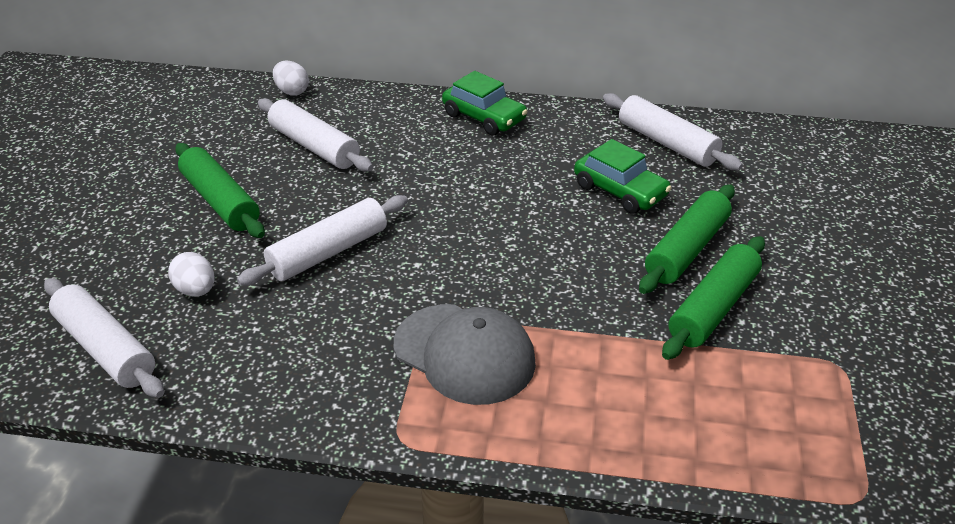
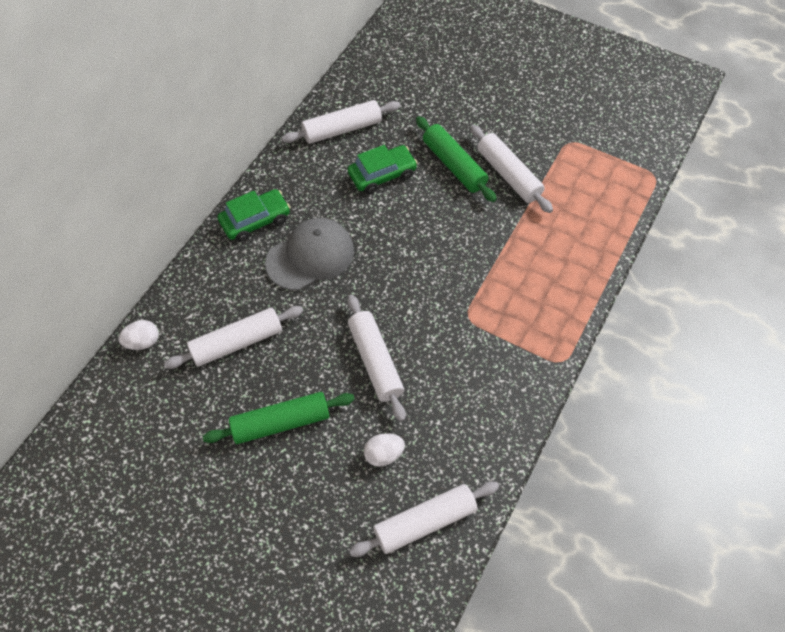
camera: 70 degrees left, 20 degrees up
(464, 353) = (503, 309): grey cap -> grey cap (310, 256)
(713, 308) = (508, 175): green rolling pin -> white rolling pin

